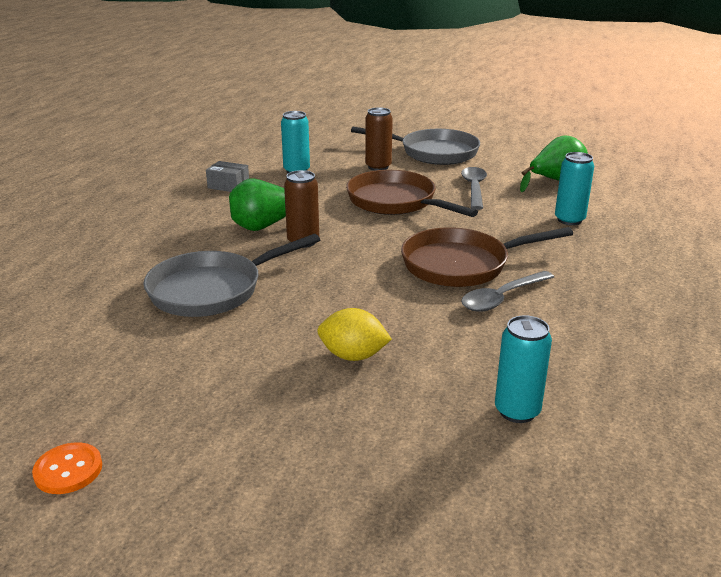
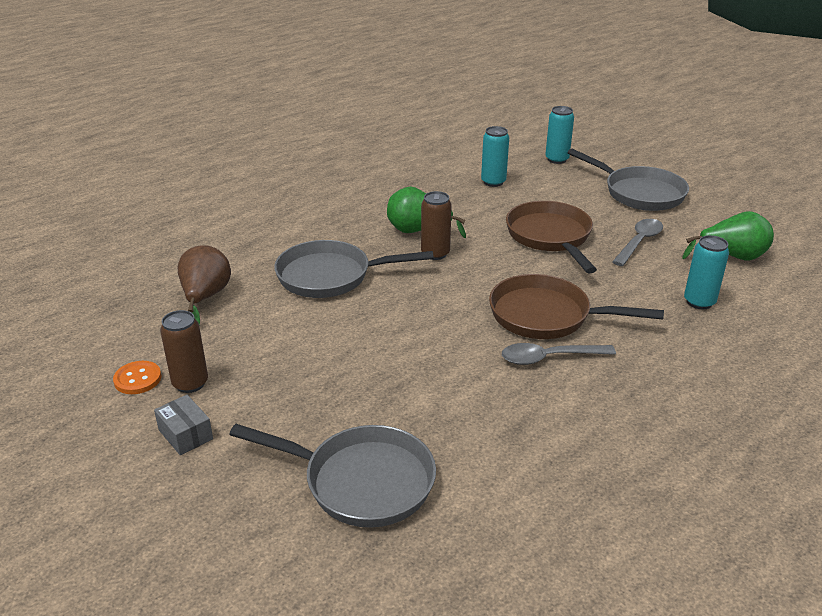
camera: 30 degrees right, 5 degrees up
(78, 353) = (205, 298): none -> brown pear
(228, 186) = (424, 183): grey box -> grey box (185, 434)
(353, 356) = (381, 365): yellow lemon -> none
(378, 167) = (570, 196): brown can -> brown can (190, 383)
(450, 474) = (361, 481): none -> grey pan
(517, 411) = (459, 456): turquoise can -> turquoise can (557, 159)

